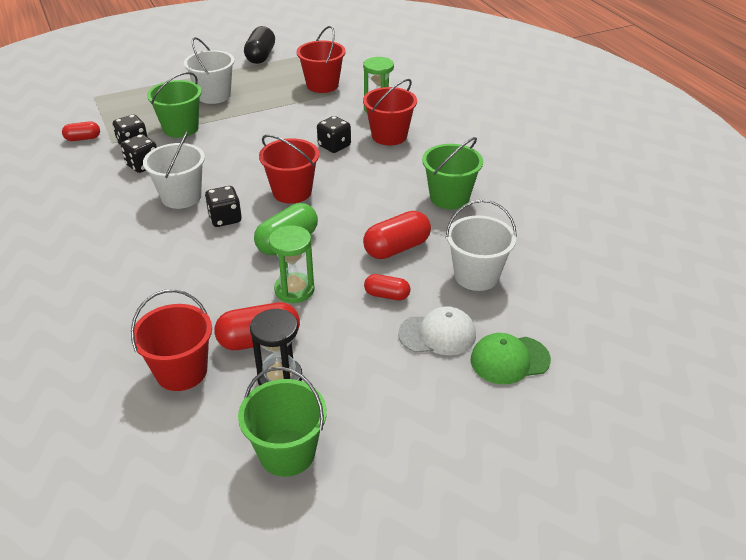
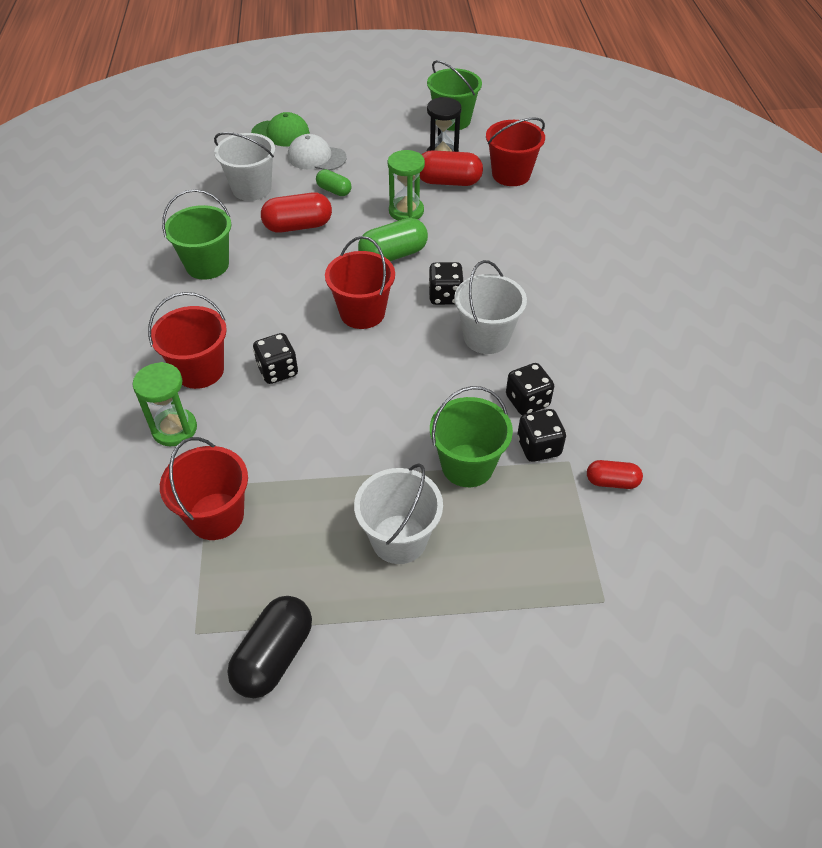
camera: 160 degrees left, 10 degrees up
(387, 295) = (334, 190): red capsule -> green capsule

